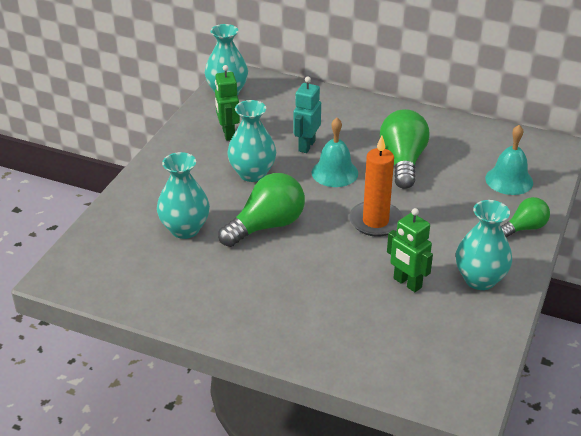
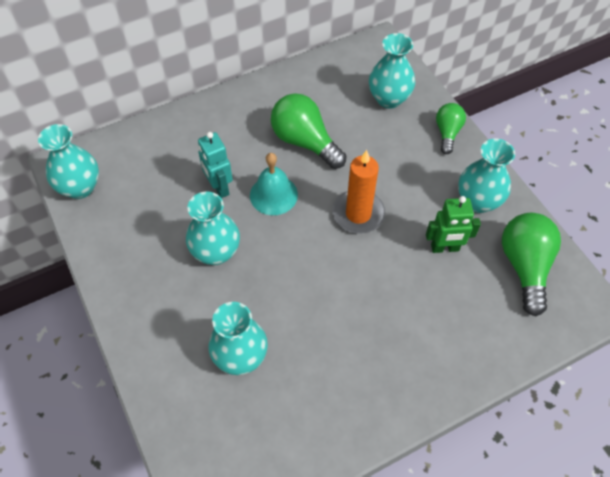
camera: 50 degrees left, 20 degrees up
(228, 134) = (142, 230): green robot -> none
(266, 226) = (294, 291): green light bulb -> green light bulb (524, 266)
(509, 180) = (389, 99): turquoise bell -> turquoise vase

